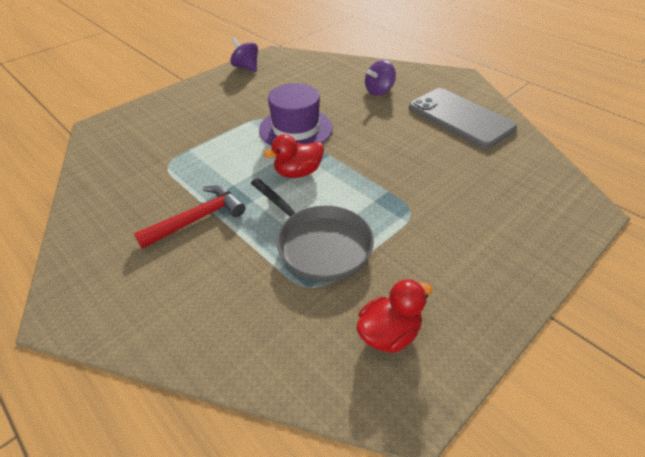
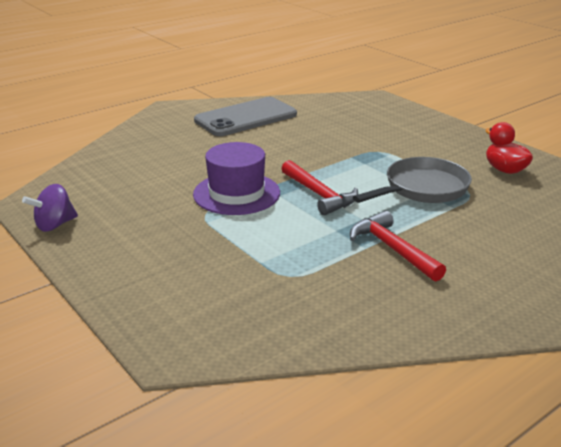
camera: 85 degrees left, 15 degrees down
(298, 172) = (319, 195): red duck -> red hammer
(379, 91) = (176, 146): purple spinning top -> none

